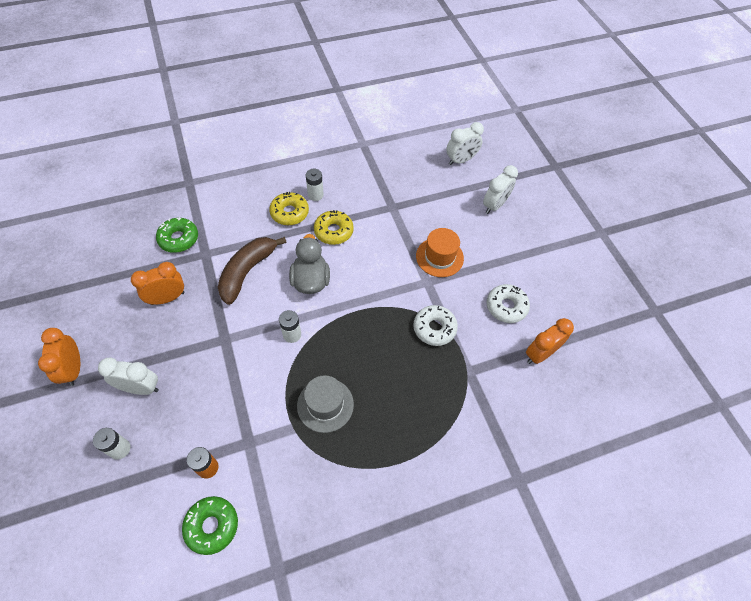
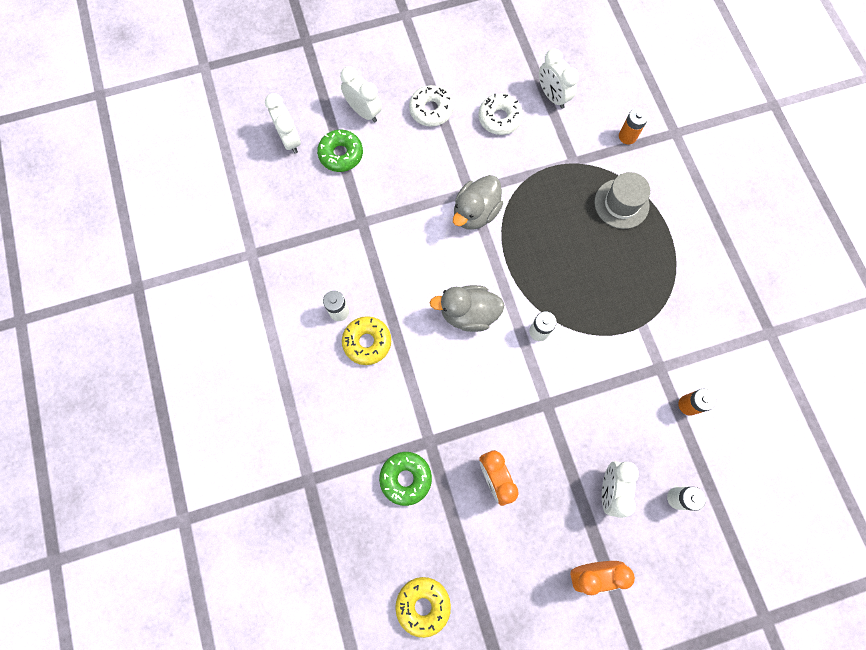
camera: 85 degrees left, 15 degrees up
(212, 526) = (741, 394): green donut -> green donut (341, 154)
(247, 271) = (456, 387): brown banana -> none
(325, 405) = (617, 295): grey hat -> grey hat (621, 204)
(333, 231) = (398, 289): yellow donut -> yellow donut (423, 605)
(406, 286) = (475, 213): none -> grey duck
(434, 328) = (527, 188): white donut -> white donut (431, 110)
(439, 257) = (436, 176): orange hat -> none
(505, 426) = (627, 136): none -> orange battery
(539, 354) = (552, 96): orange clock -> white clock

